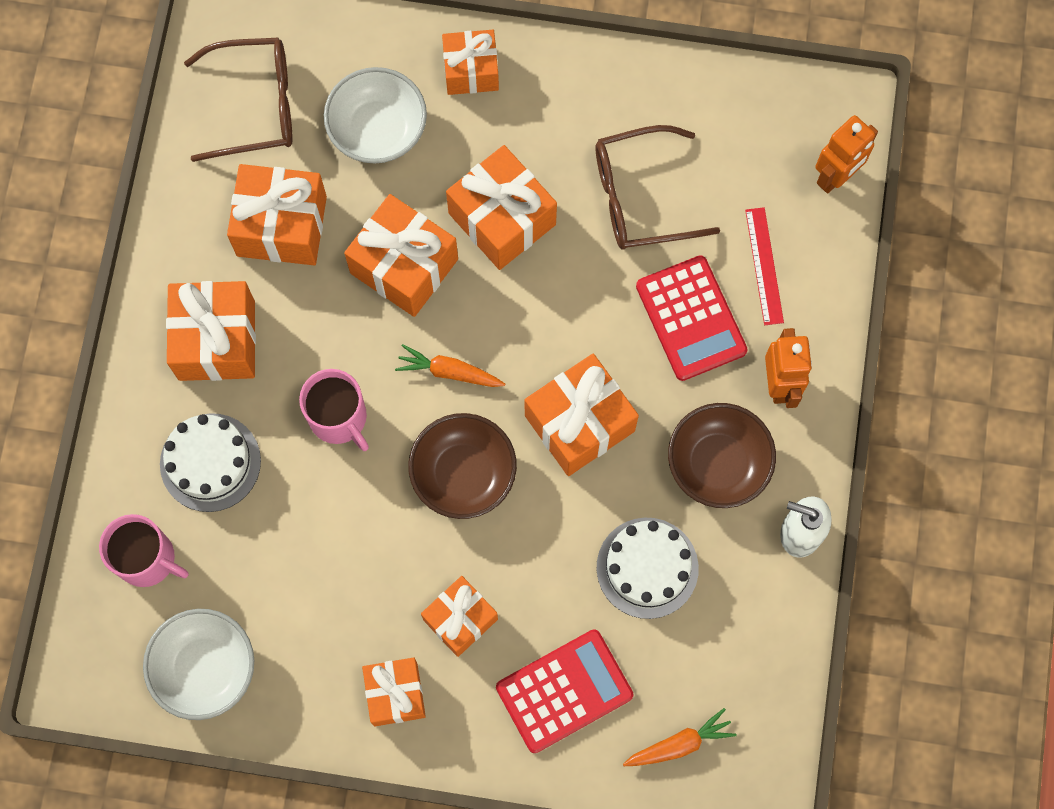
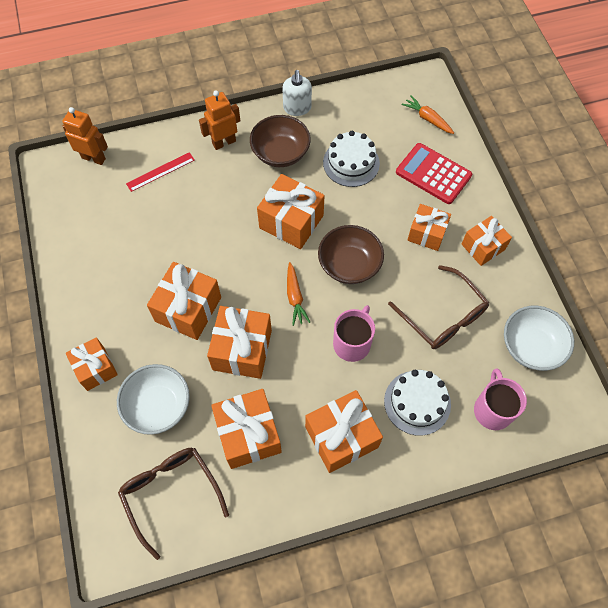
camera: 115 degrees left, 10 degrees down
(640, 197) = (144, 244): brown glasses -> brown glasses (443, 316)
(691, 318) = (206, 193): red calculator -> none

